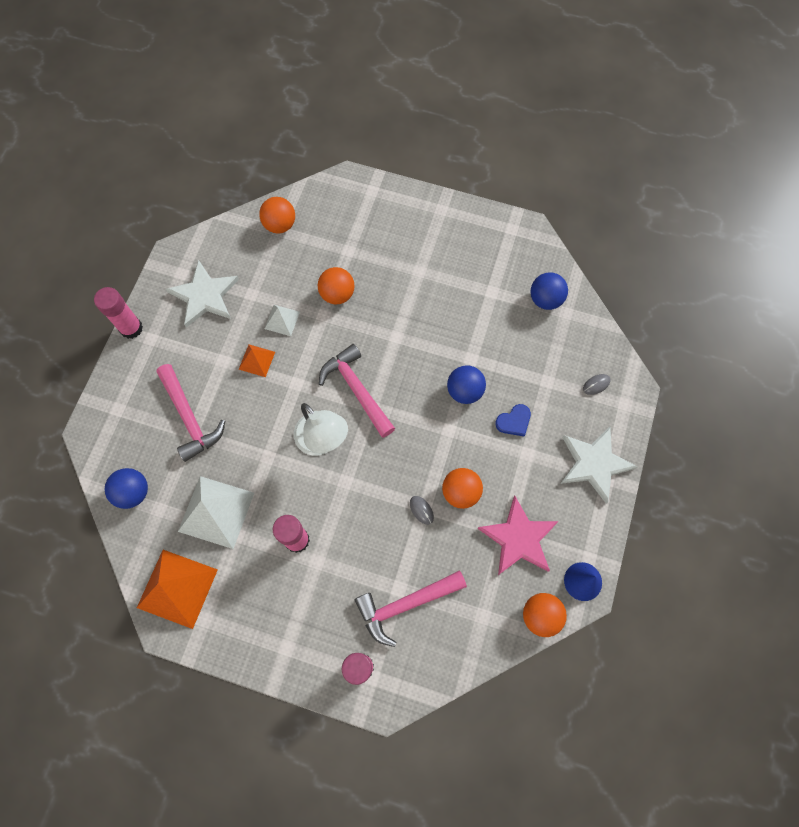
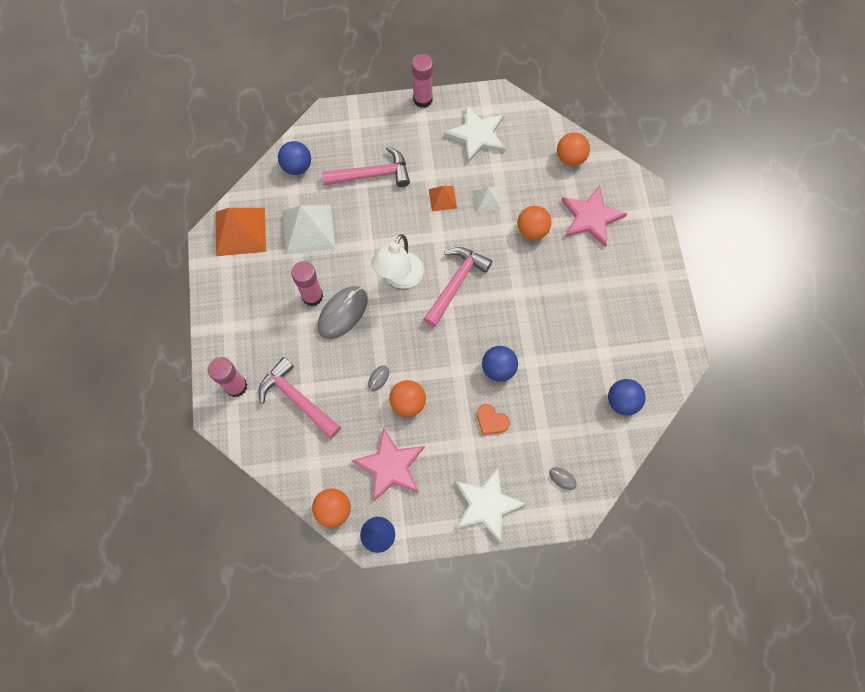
camera: 65 degrees right, 0 degrees up
(189, 417) = (372, 175): pink hammer -> pink hammer turned 135 degrees counterclockwise
(332, 516) = (343, 313): none -> grey mouse
(352, 237) = (591, 217): none -> pink star
(514, 421) = (491, 420): blue heart -> orange heart

